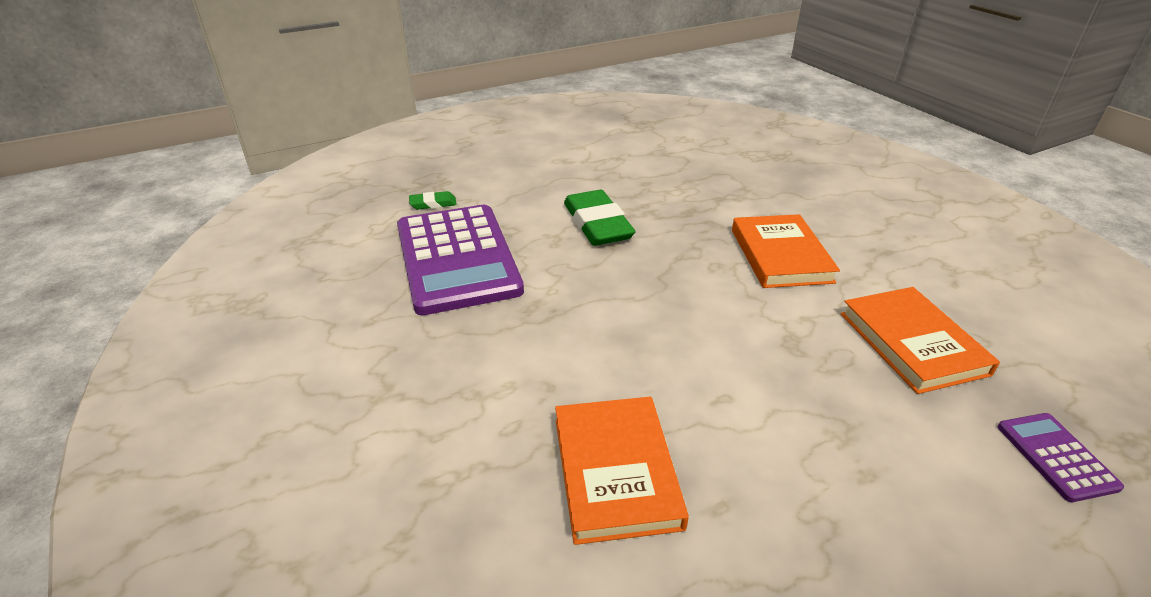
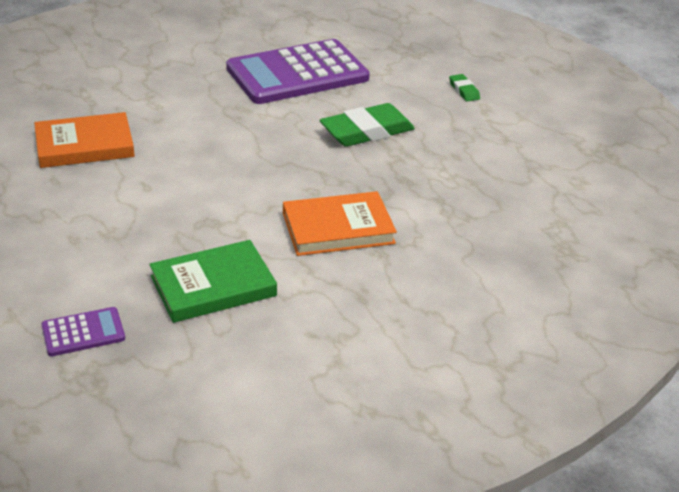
camera: 80 degrees right, 0 degrees up
(433, 203) = (376, 55): green eraser -> green eraser (464, 90)
(912, 343) = (213, 286): orange book -> green book

